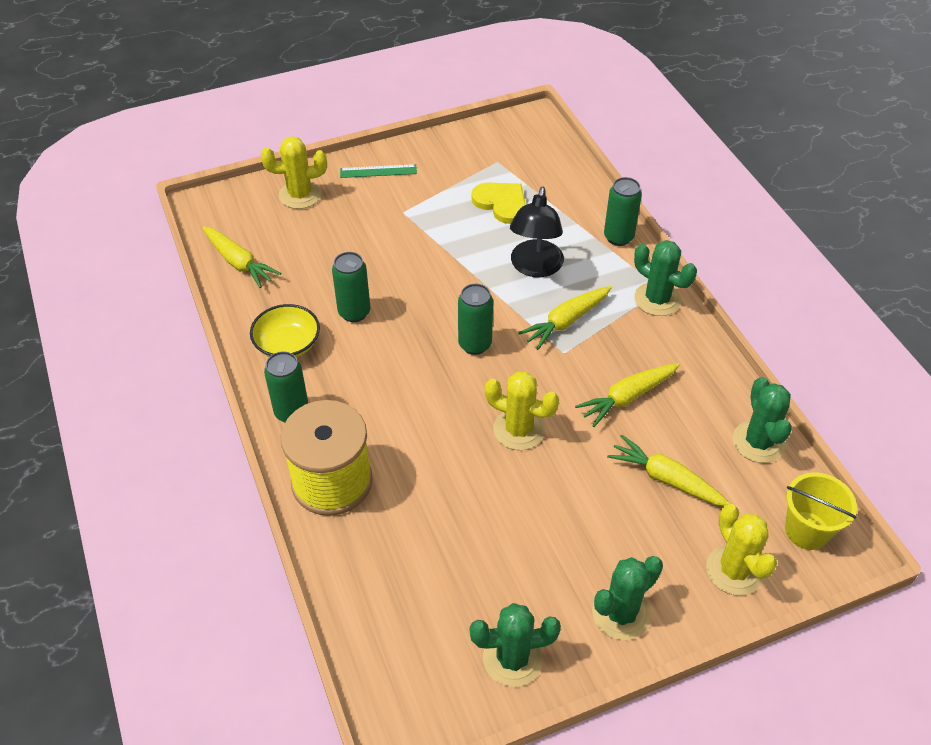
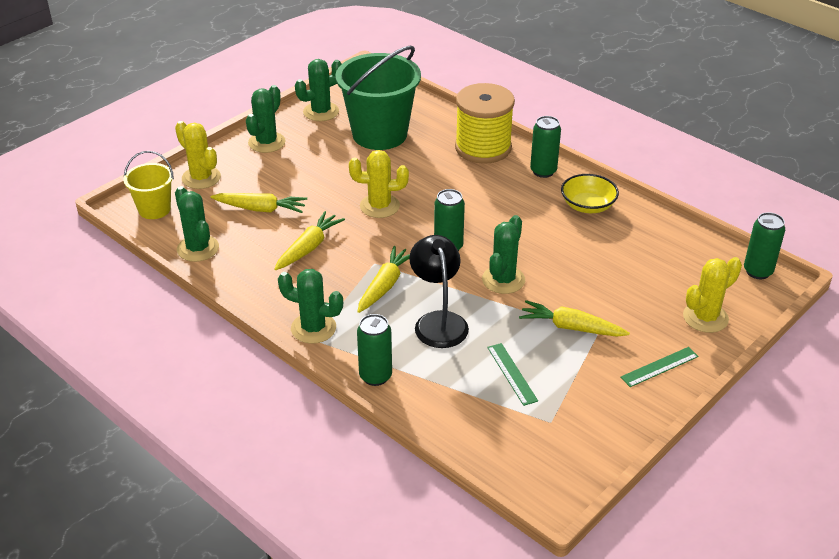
camera: 155 degrees right, 10 degrees down
(239, 262) = (688, 246): yellow carrot -> yellow carrot (571, 327)
(354, 312) = (560, 240): green can -> green can (758, 271)
(445, 288) = (503, 280): none -> green cactus
(451, 565) = (379, 134): none -> green bucket
(501, 203) = (512, 374): yellow heart -> green ruler

